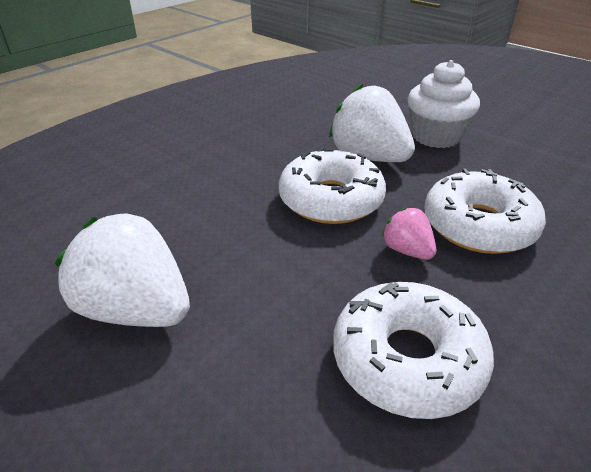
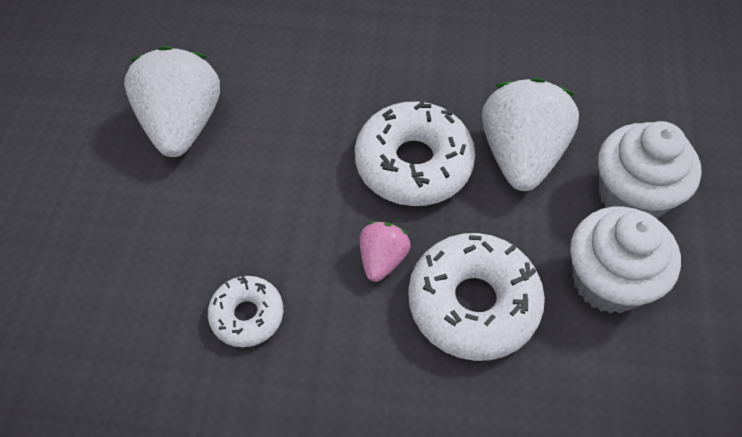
camera: 55 degrees right, 20 degrees up
(407, 359) = (247, 315): white donut -> white donut, size x0.56
(494, 169) = (608, 281): none -> white cupcake

